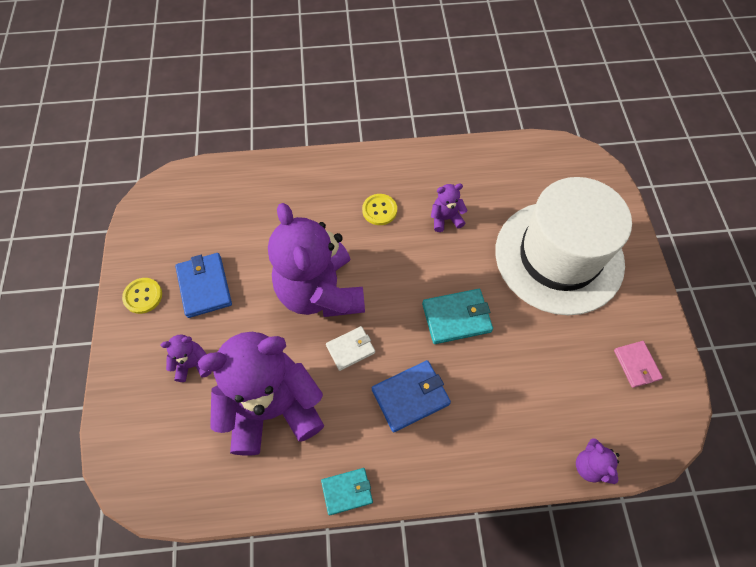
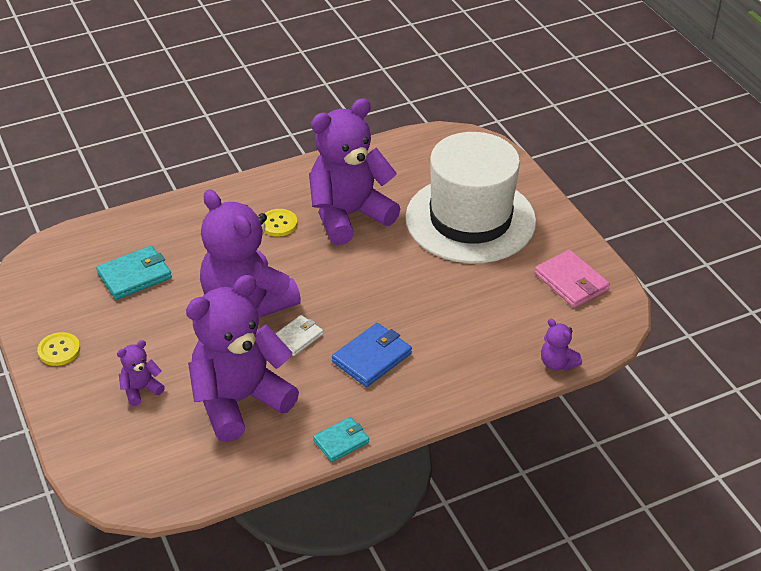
camera: 20 degrees left, 20 degrees down
(204, 286) = (122, 326): blue wallet -> none
(445, 218) = (348, 215): purple teddy bear -> purple teddy bear, size x2.43
(456, 317) = (391, 288): turquoise wallet -> turquoise wallet (134, 275)
(636, 365) = (571, 282): pink wallet -> pink wallet, size x1.53

